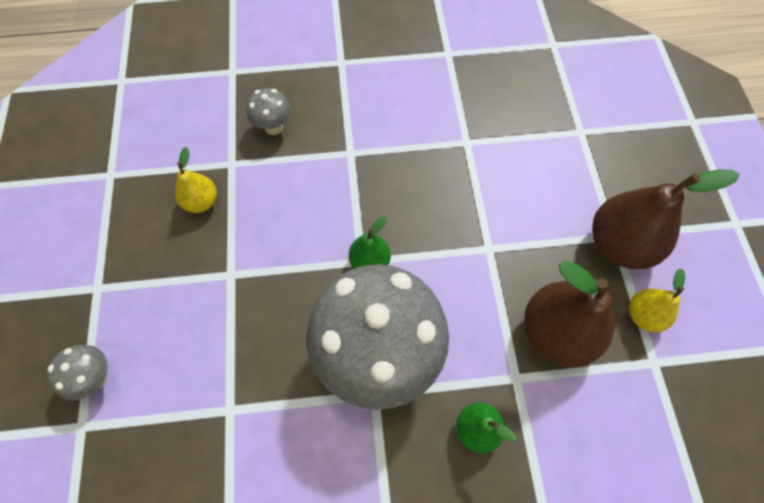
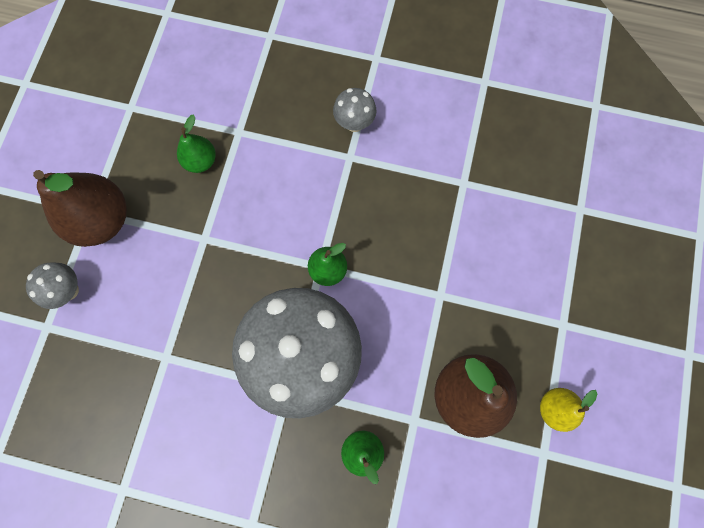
camera: 20 degrees right, 10 degrees up
(201, 202) = (201, 161): yellow pear -> green pear
(274, 127) = (289, 107): grey mushroom -> grey mushroom (354, 123)
(619, 244) = (564, 335): brown pear -> brown pear (102, 220)

